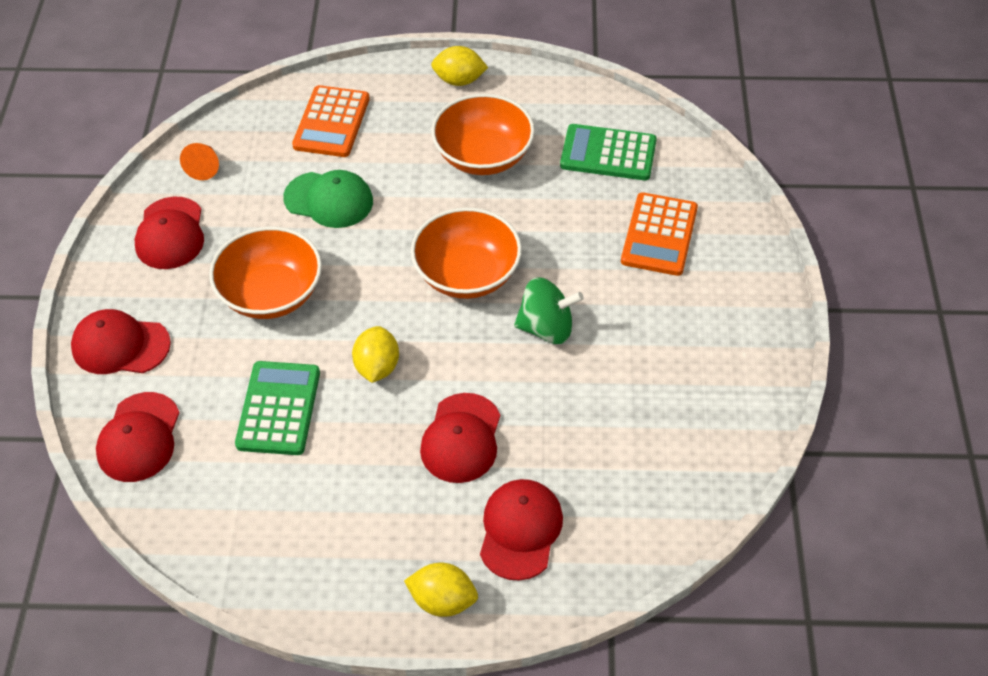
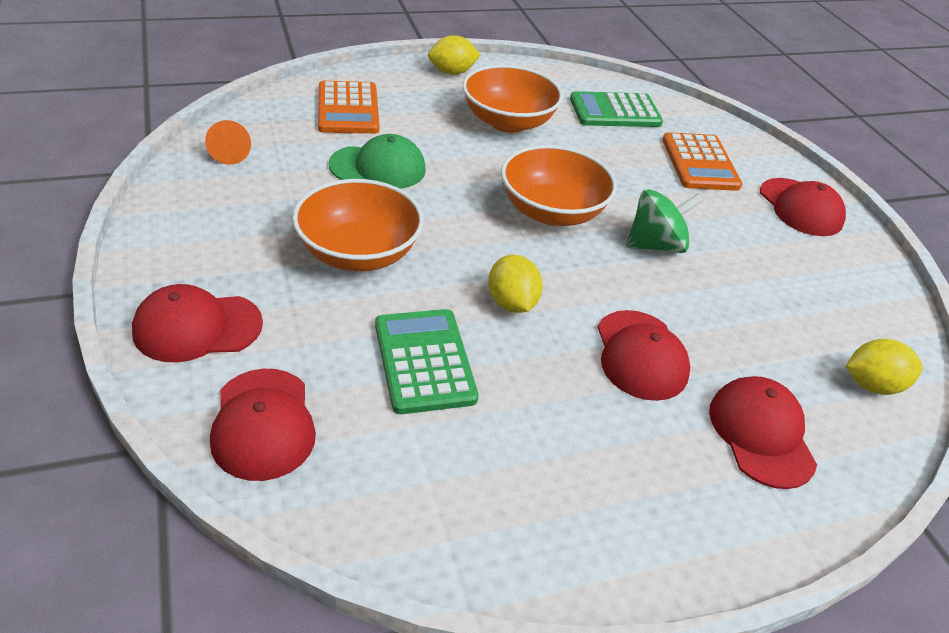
camera: 25 degrees left, 10 degrees down
(170, 233) = (215, 213): red cap -> red cap (800, 207)
(443, 600) = (733, 531): yellow lemon -> yellow lemon (872, 385)

